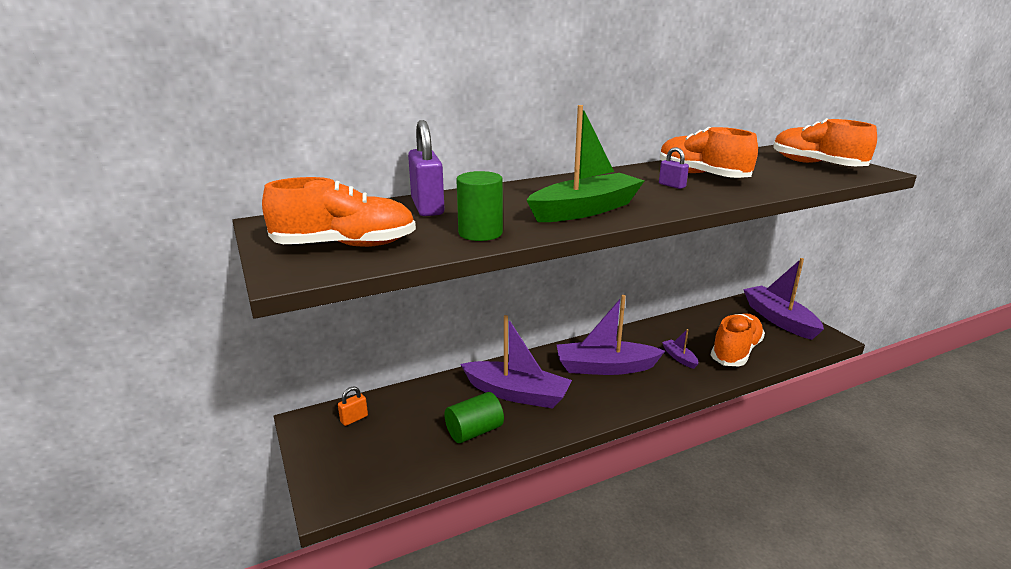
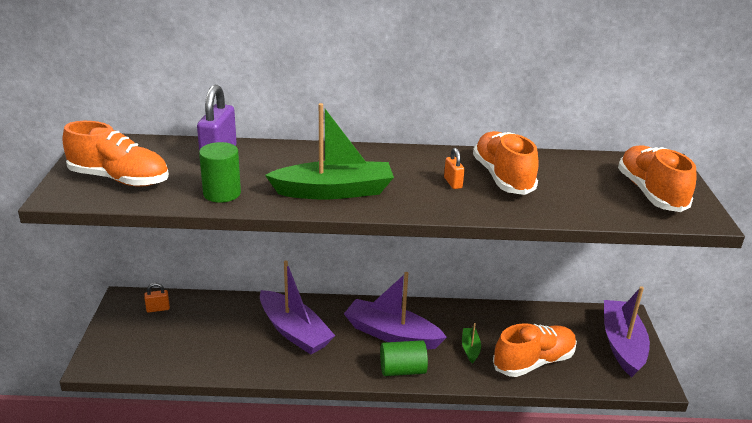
camera: 25 degrees right, 5 degrees up
(474, 431) = (233, 351): green cylinder -> green cylinder (402, 370)
(672, 185) = (453, 183): purple padlock -> orange padlock
(679, 358) = (470, 349): purple boat -> green boat

